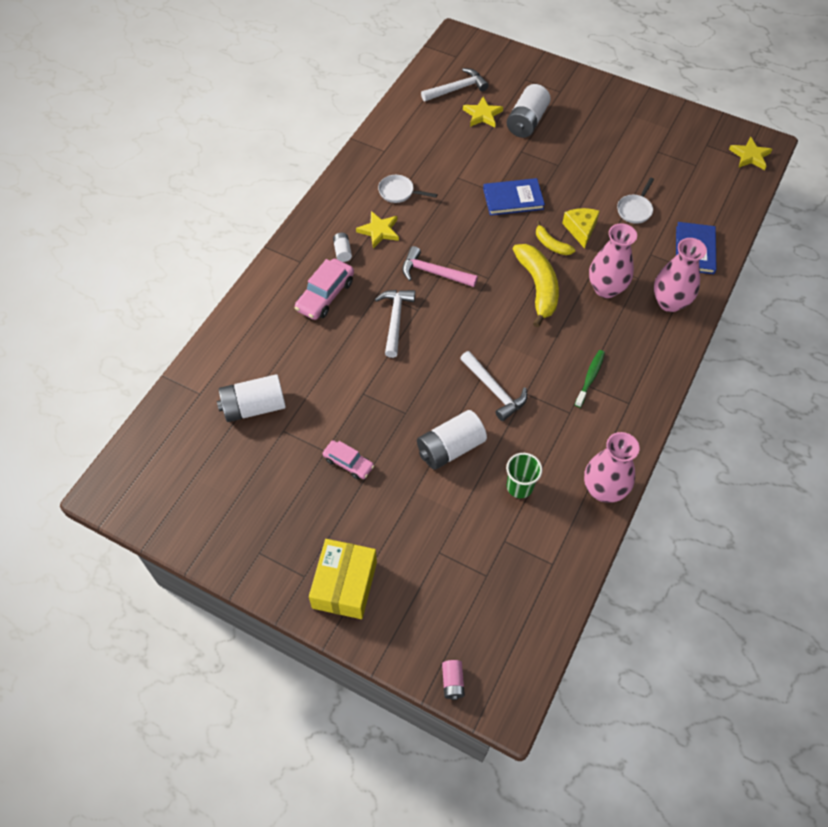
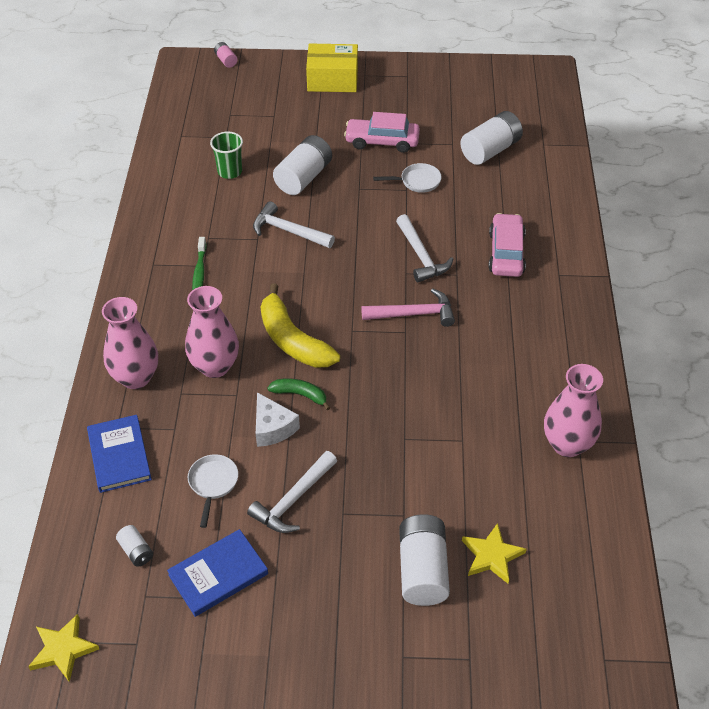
camera: 155 degrees right, 10 degrees down
(342, 252) = (525, 300): white battery -> white battery (136, 551)
(344, 585) = (332, 79): yellow box -> yellow box turned 75 degrees counterclockwise
(348, 463) = (382, 141): pink car -> pink car, size x1.55
(379, 231) = (504, 336): yellow star -> none
(398, 192) = (518, 391): white pan -> white pan (417, 181)
(457, 89) = (558, 589): white hammer -> white hammer (293, 500)
(513, 199) = (376, 437): blue book -> blue book (218, 574)
(551, 244) = (300, 395): yellow banana -> green banana
(580, 229) = (272, 428): yellow cheese -> white cheese
(603, 490) = (155, 192): pink vase -> pink vase (567, 444)

